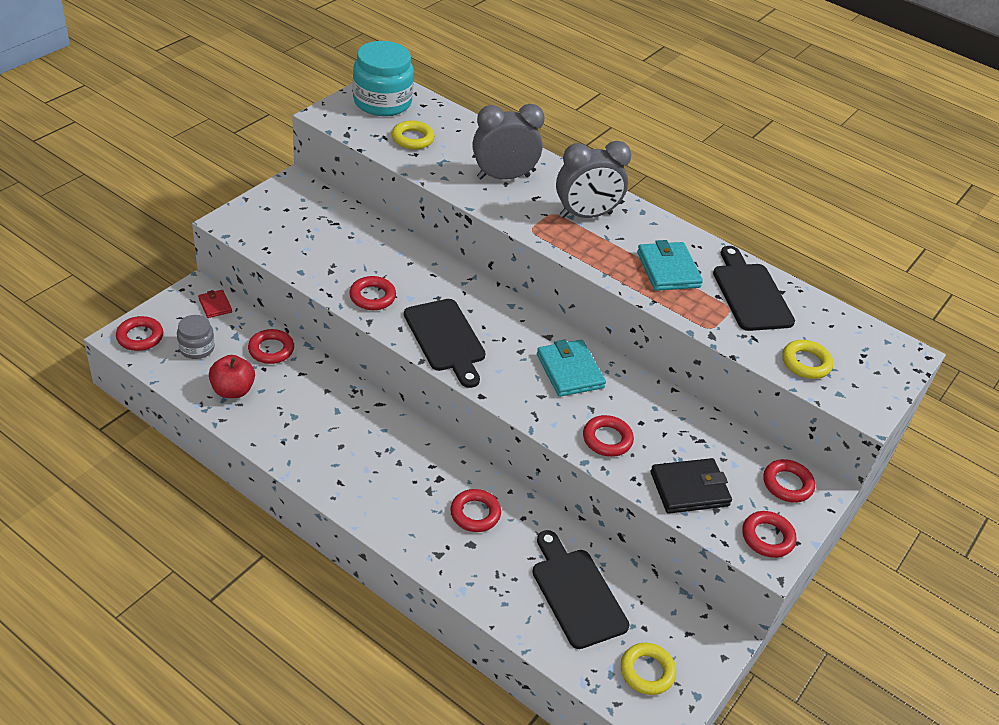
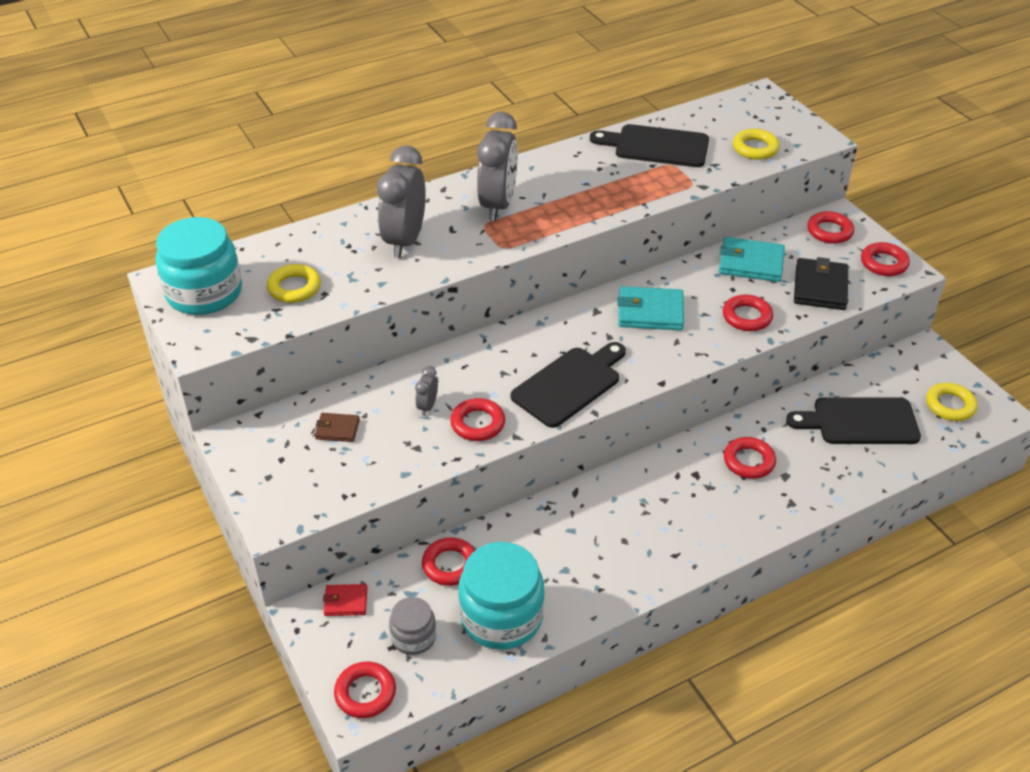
camera: 60 degrees left, 0 degrees up
(233, 390) = (501, 617): red apple -> turquoise jar
(329, 227) = (337, 429): none -> brown wallet
(377, 266) = (427, 406): none -> grey clock
(446, 339) = (569, 384): black cutting board -> black cutting board turned 45 degrees counterclockwise
(668, 269) = (603, 181): turquoise wallet -> turquoise wallet (751, 263)

